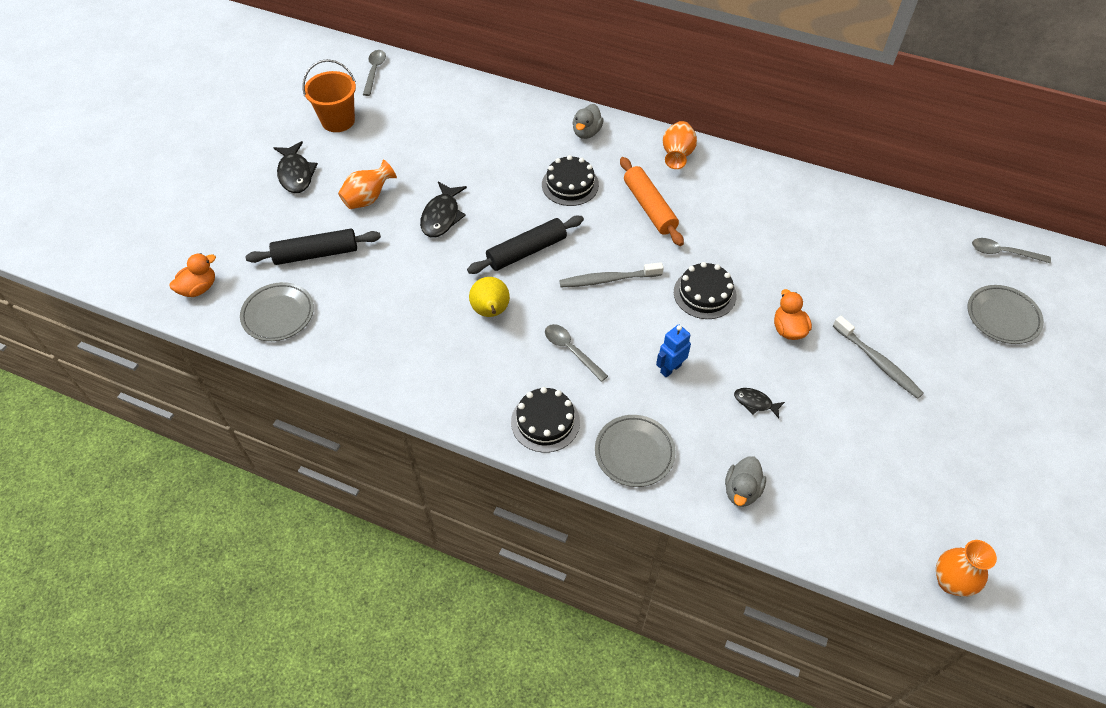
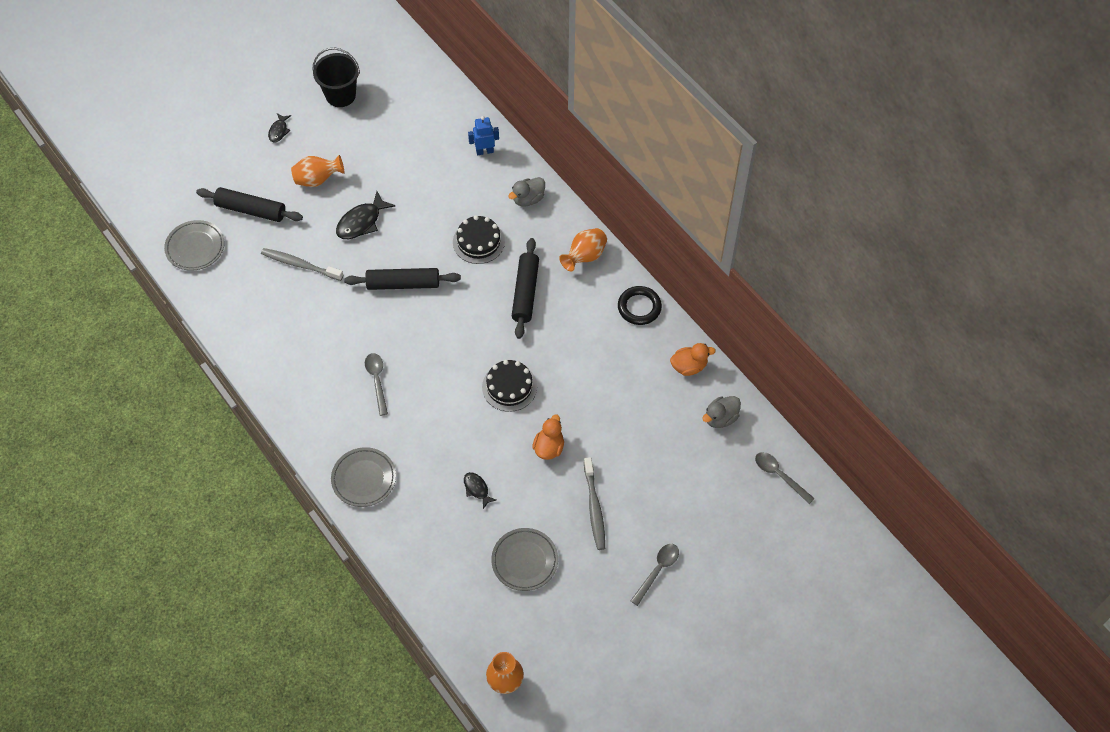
camera: 30 degrees right, 5 degrees up
(199, 288) = (155, 199): orange duck -> orange duck (689, 366)
(295, 174) = (279, 131): black fish -> black fish, size x0.58
(338, 121) = (340, 95): orange bucket -> black bucket
(374, 71) = (399, 58): grey spoon -> grey spoon (657, 571)
(491, 312) = (342, 321): yellow pear -> none
(545, 421) = (320, 424): black cake -> none
(608, 279) = (446, 338): grey toothbrush -> grey toothbrush (300, 265)
(649, 207) = (525, 292): orange rolling pin -> black rolling pin
(670, 368) = (437, 431): blue robot -> blue robot (484, 151)
(741, 490) = (416, 544): grey duck -> grey duck (720, 418)
(760, 174) = (639, 307): none -> black ring
(1002, 317) = (726, 525): grey plate -> grey plate (524, 561)

